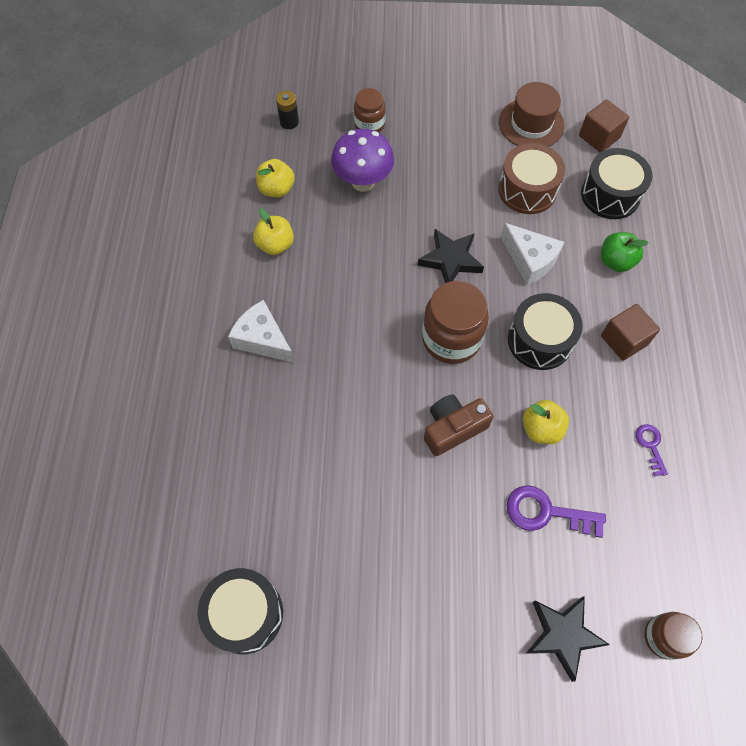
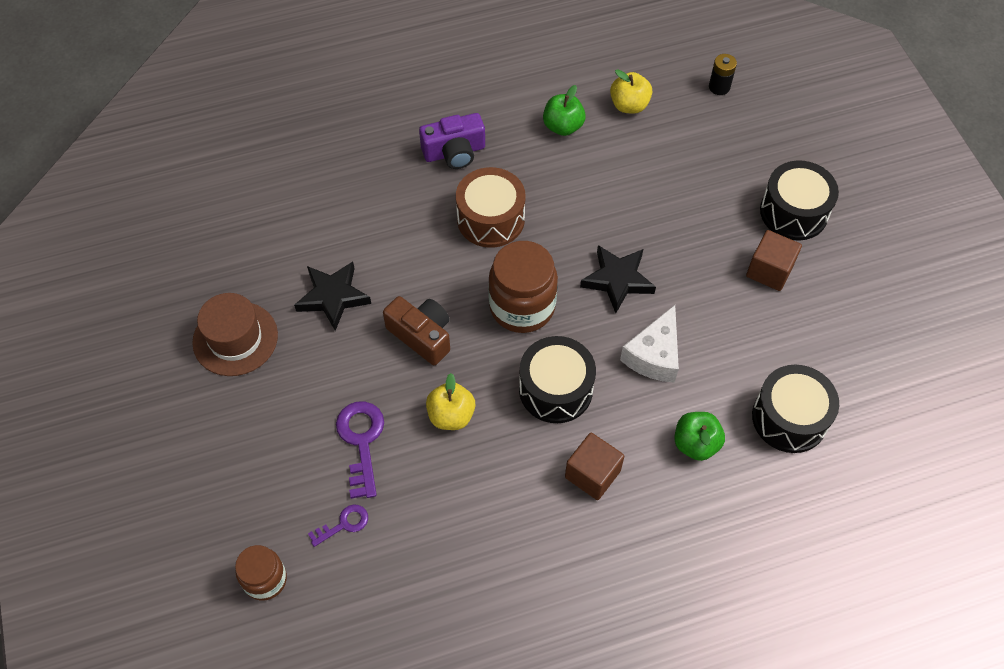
camera: 70 degrees right, 5 degrees down
(245, 614) = (193, 228): black drum -> black drum (793, 212)
(263, 339) = (454, 152): white cheese -> purple camera
(275, 245) = (563, 126): yellow apple -> green apple
(363, 182) = (677, 173): purple mushroom -> none
(369, 125) = (756, 156): brown jar -> none
(527, 190) = (749, 329): brown drum -> brown drum (490, 219)
(531, 124) = (849, 310): brown hat -> brown hat (235, 338)
(563, 635) = (242, 485): black star -> black star (333, 297)
(599, 137) = (872, 387): brown cube -> brown cube (769, 270)
(651, 446) = (471, 528): purple key -> purple key (343, 524)

